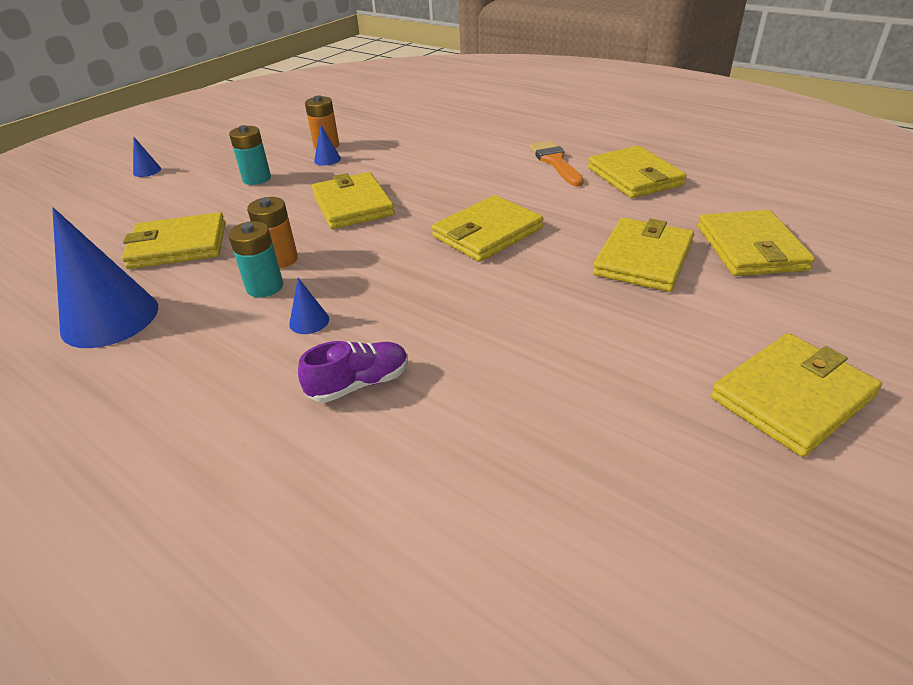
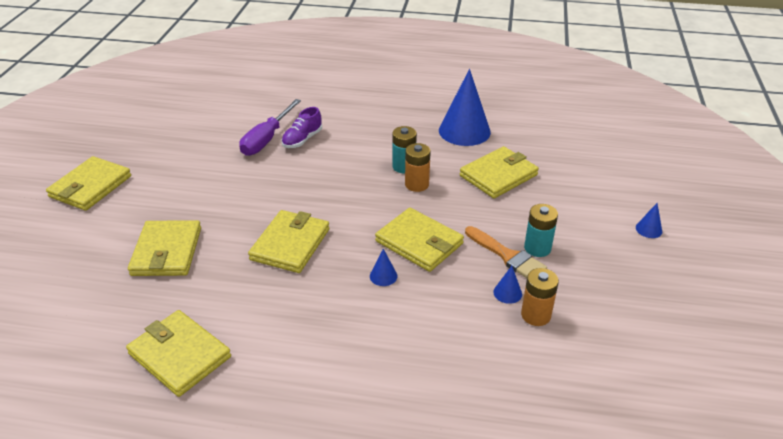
camera: 150 degrees right, 0 degrees up
(309, 321) = (356, 157): blue cone -> blue cone (383, 276)
(421, 407) = (267, 139): none -> purple screwdriver
(555, 162) = (269, 358): orange brush -> orange brush (507, 256)
(750, 248) = (83, 284): yellow wallet -> none

